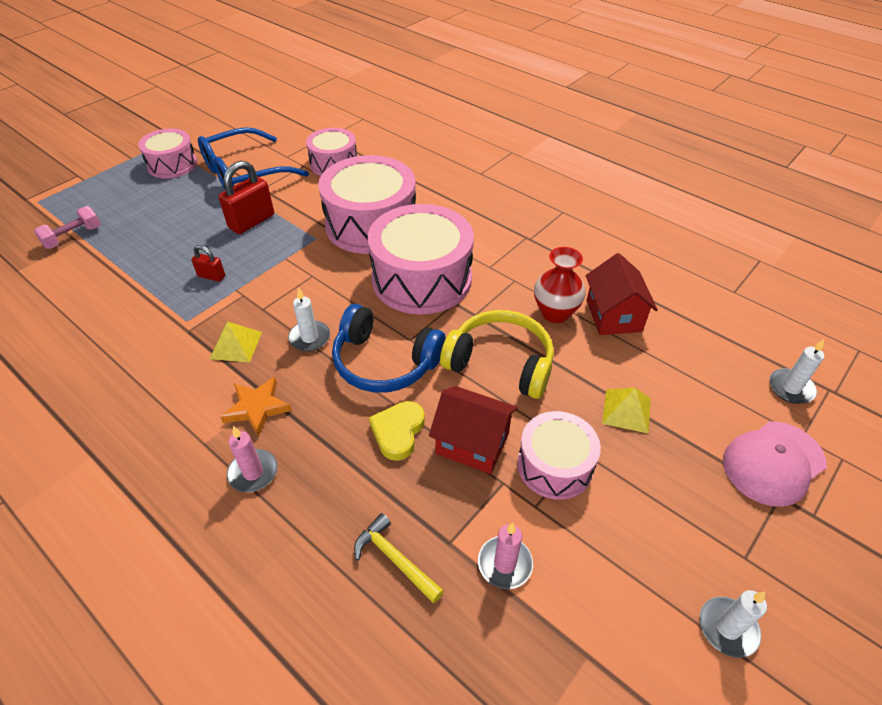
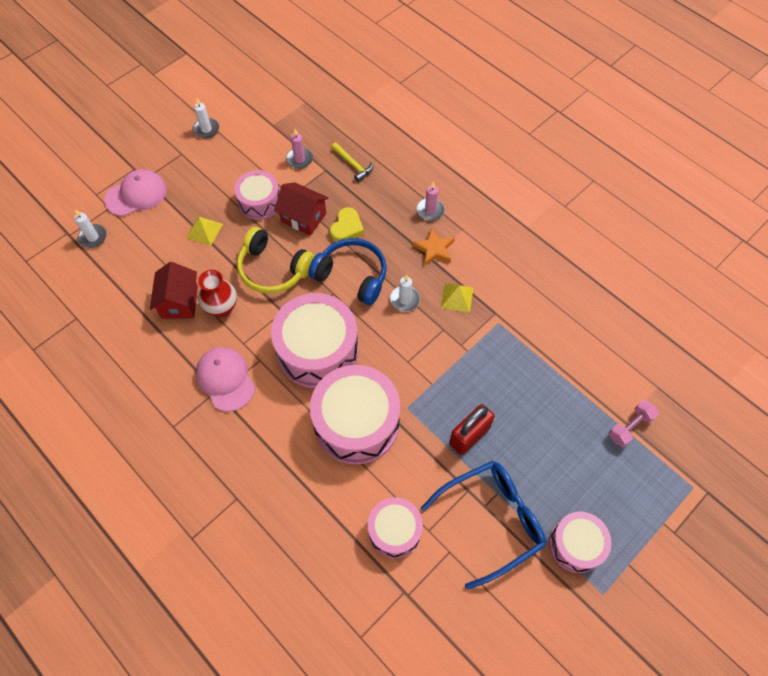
camera: 175 degrees left, 15 degrees up
(211, 276) = (490, 367): red padlock -> none
(523, 248) = (225, 379): none -> pink cap

